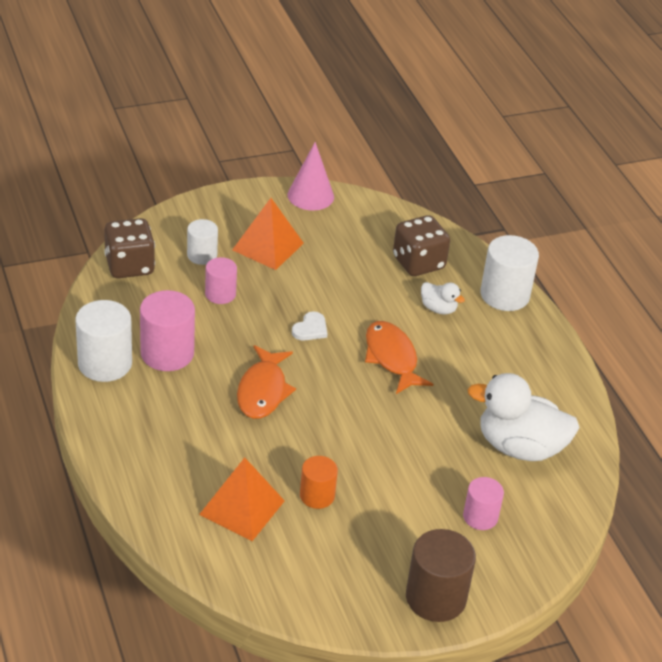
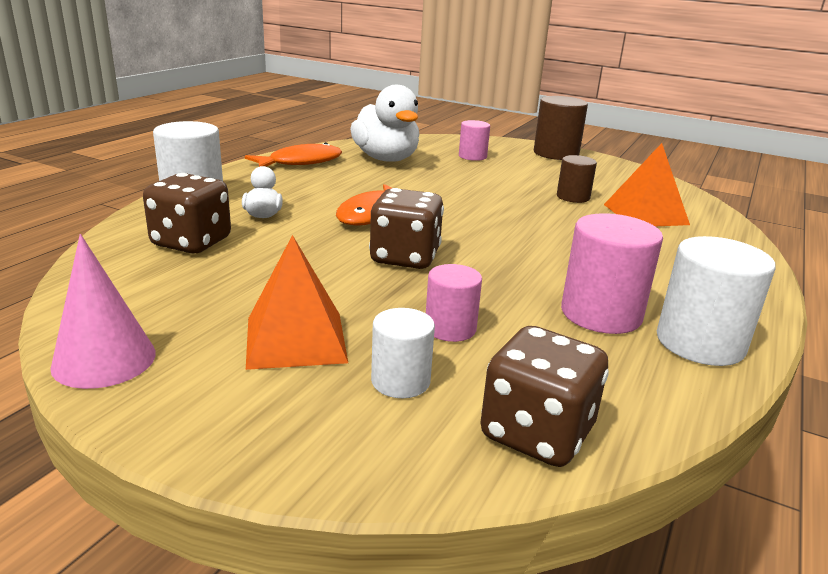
camera: 130 degrees left, 15 degrees down
(263, 391) = (530, 248): orange fish -> orange fish (301, 162)
(310, 329) = (405, 257): white heart -> brown dice
(317, 495) = (573, 197): orange cylinder -> brown cylinder

